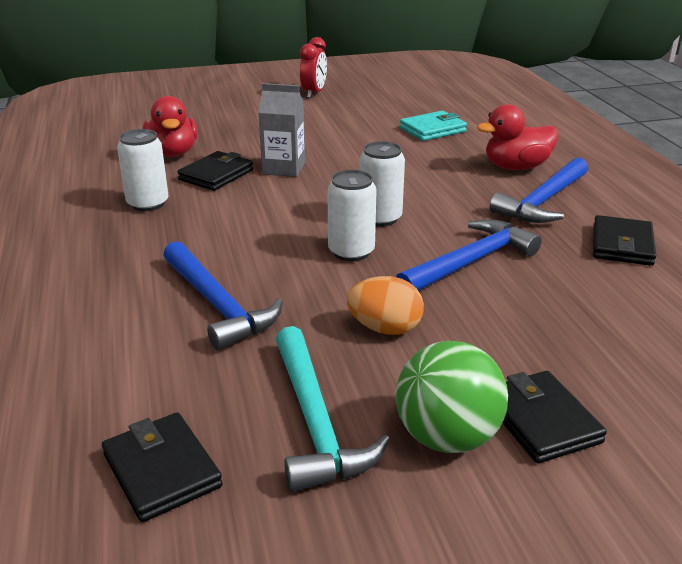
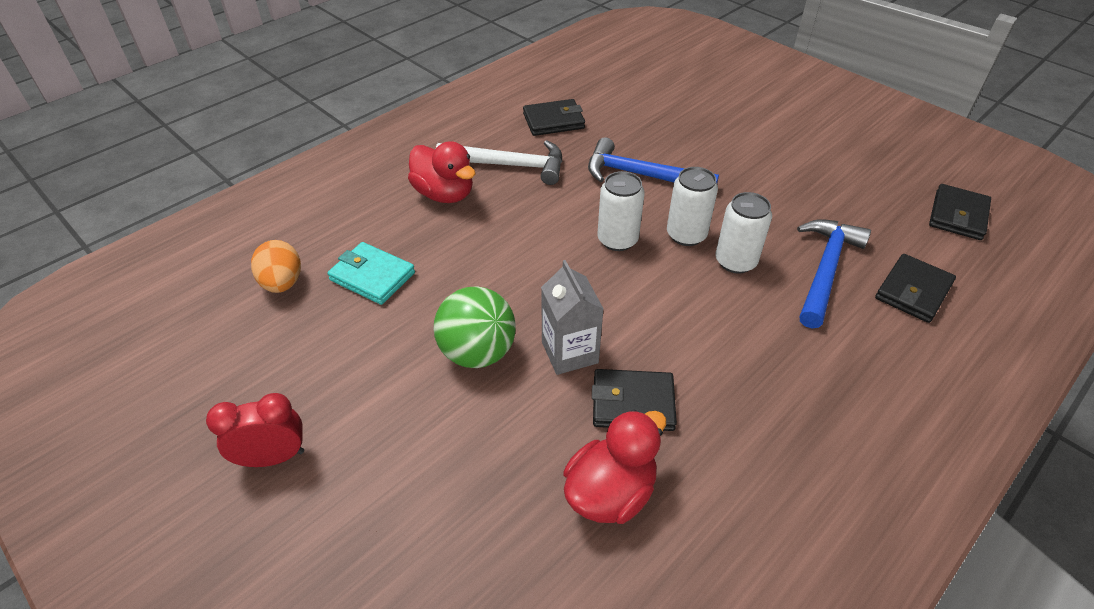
camera: 120 degrees left, 15 degrees up
(148, 203) = (745, 420): white can -> white can (735, 261)
(315, 423) = (862, 181): turquoise hammer -> none
(385, 328) = (758, 186): orange egg -> orange egg (282, 283)
(447, 437) = (815, 139): green ball -> green ball (477, 352)
(541, 421) = (769, 117): black wallet -> black wallet (913, 291)
(542, 202) = (510, 165): blue hammer -> white hammer

